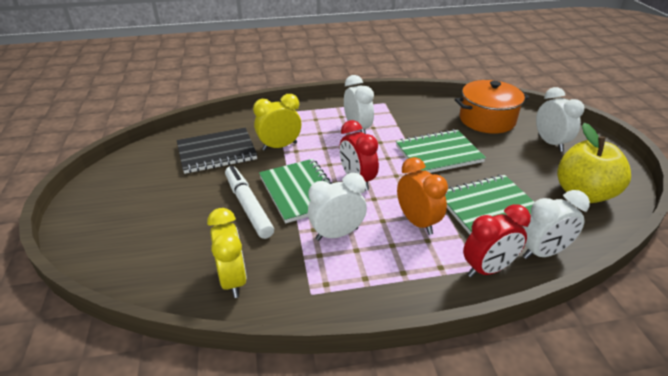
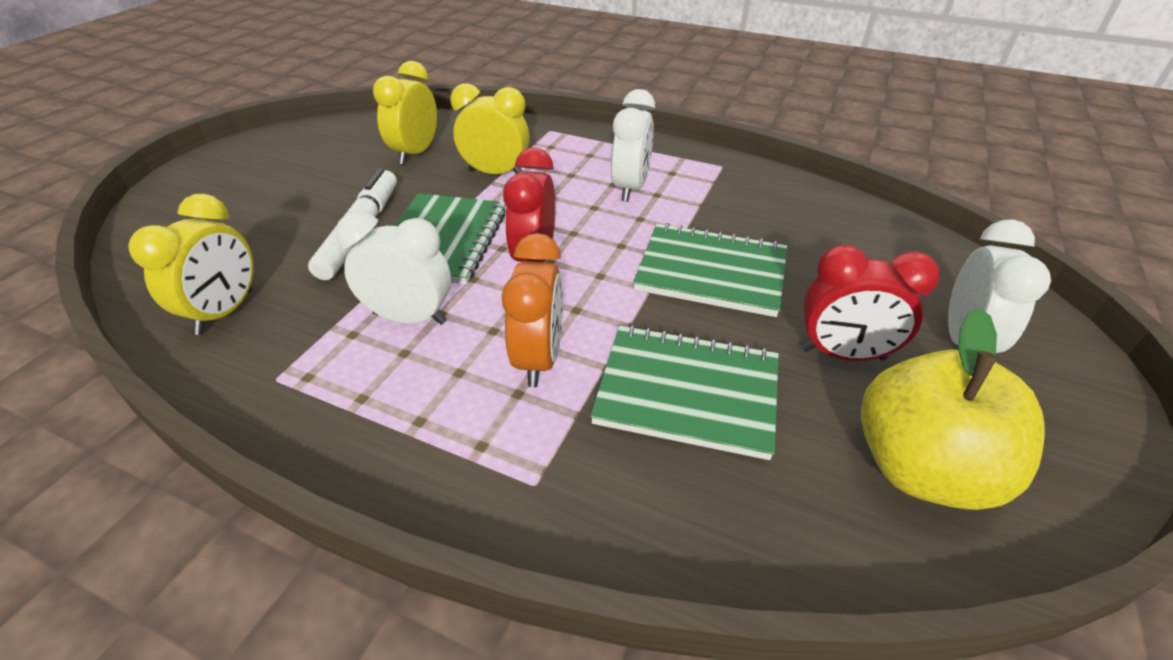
camera: 35 degrees right, 5 degrees up
(217, 152) = (415, 154): black notebook -> yellow clock
(487, 120) = (875, 252): orange pot -> none
(487, 269) = (549, 495): red clock -> red clock (842, 354)
(542, 252) = (685, 527): white clock -> none

